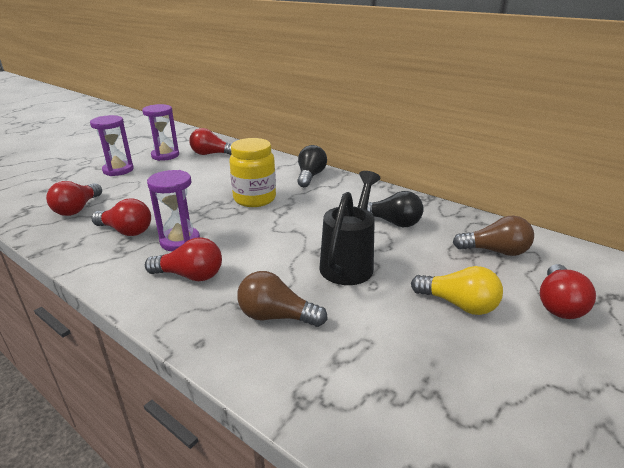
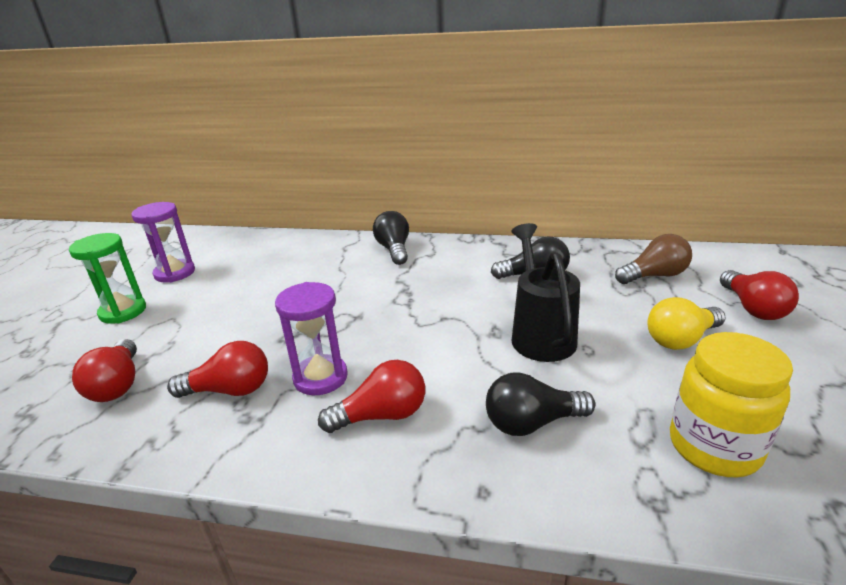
camera: 25 degrees left, 0 degrees up
(118, 170) = (123, 311): purple hourglass -> green hourglass
(211, 154) = (240, 254): red light bulb -> none
(254, 199) = (357, 295): yellow jar -> yellow jar (714, 447)
(276, 316) = (532, 423): brown light bulb -> black light bulb
(458, 304) = (681, 339): yellow light bulb -> yellow light bulb turned 150 degrees clockwise

